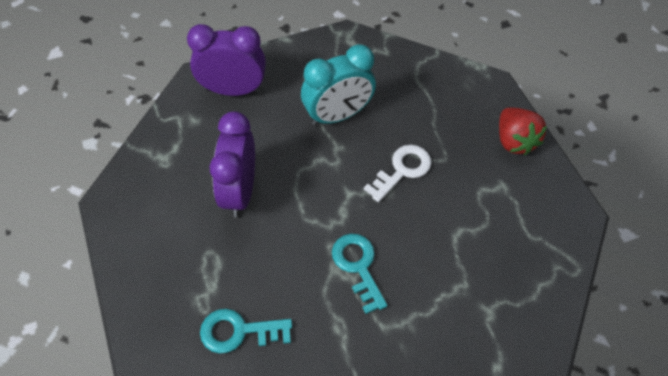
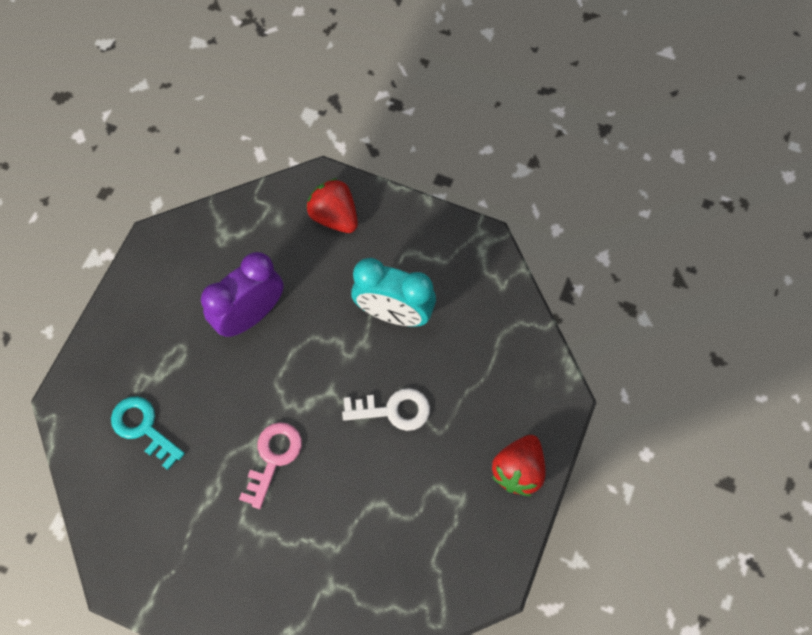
camera: 45 degrees right, 10 degrees up
(233, 90) = (334, 216): purple clock -> red strawberry
(358, 267) = (273, 458): turquoise key -> pink key

